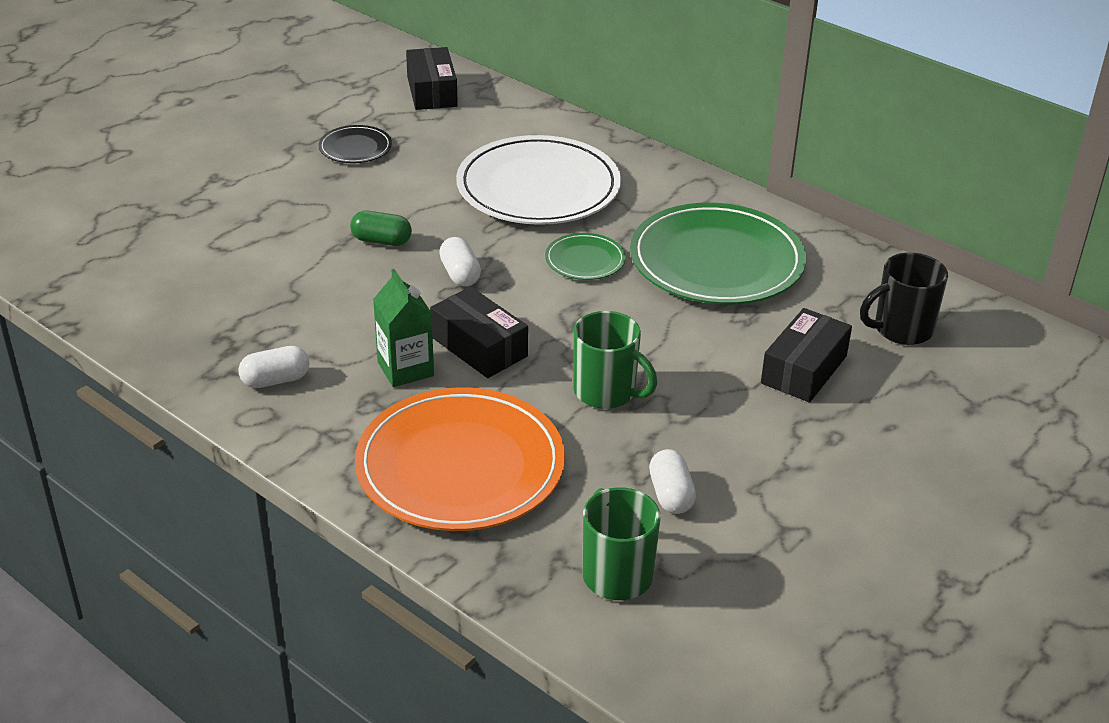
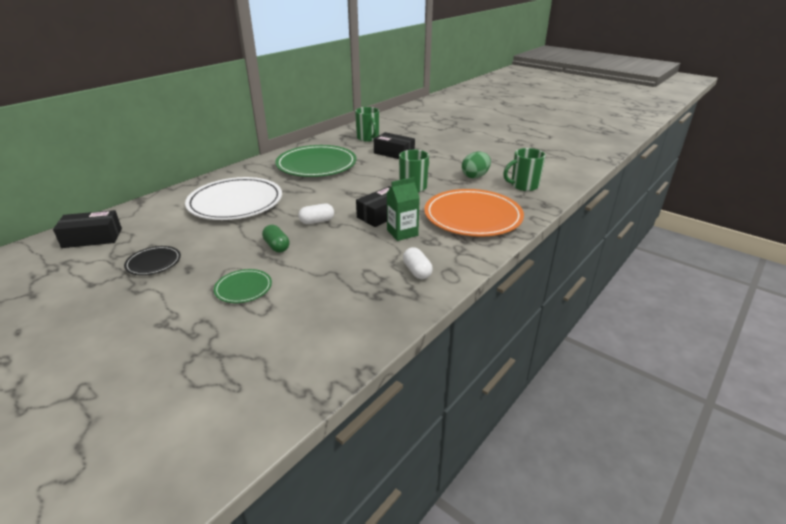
camera: 90 degrees left, 5 degrees down
(381, 241) = (277, 246): green capsule -> green capsule turned 45 degrees counterclockwise
(585, 260) = (310, 191): green plate -> green plate (243, 288)
(671, 495) = (475, 176): white capsule -> green egg
(901, 330) = (368, 138): black mug -> green mug

